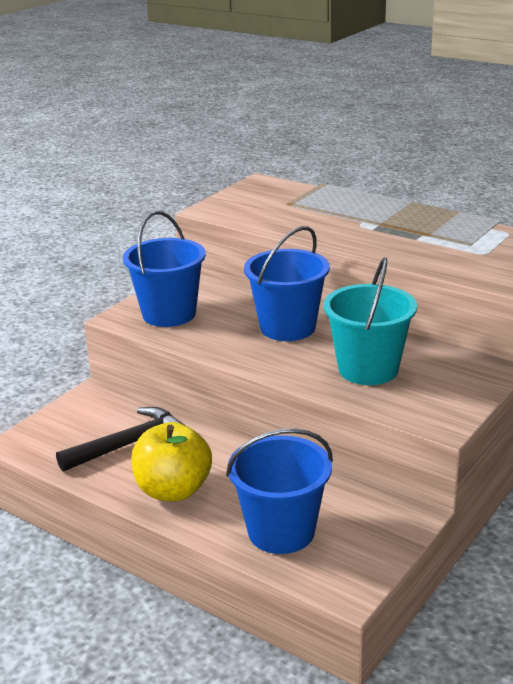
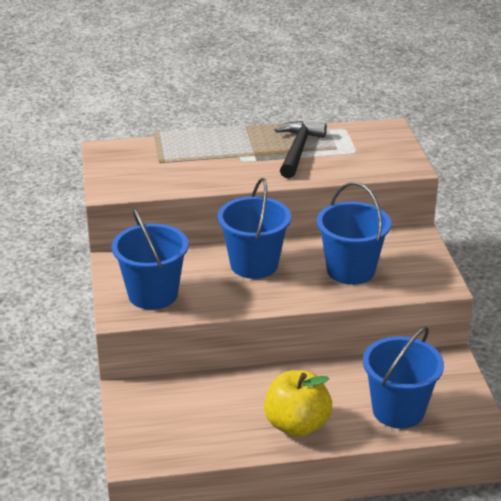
camera: 45 degrees left, 5 degrees up
(129, 444) = (217, 412): black hammer -> black hammer (298, 150)
(368, 369) = (350, 270): turquoise bucket -> blue bucket

